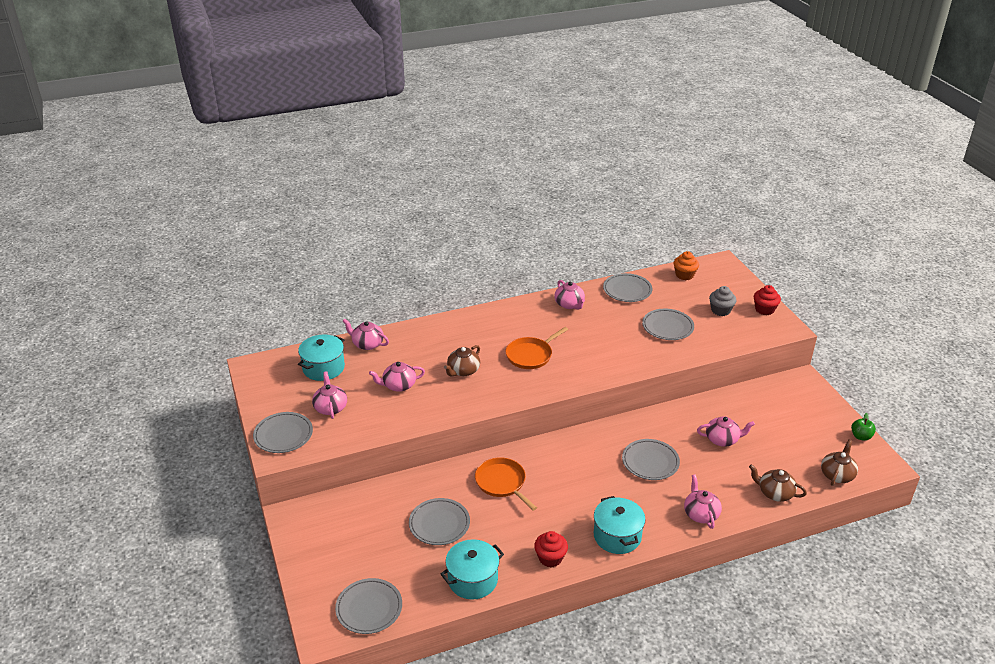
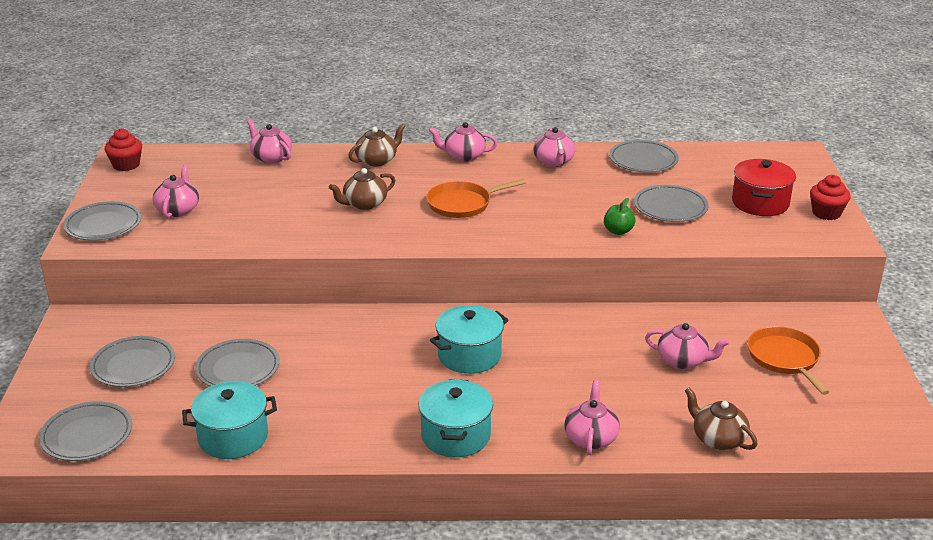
camera: 20 degrees right, 5 degrees down
(323, 368) = (202, 171): turquoise pot -> turquoise pot (469, 355)
(398, 385) = (274, 204): pink teapot -> pink teapot (463, 156)
(502, 483) = (348, 343): orange pan -> orange pan (784, 358)
(550, 558) = (349, 438): red cupcake -> red cupcake (126, 165)
(650, 462) = (561, 363): grey plate -> grey plate (133, 365)
(684, 275) = (736, 157): orange cupcake -> none
(720, 310) = (760, 203): grey cupcake -> red pot
(837, 475) = (830, 439): brown teapot -> brown teapot (377, 160)
(861, 436) = (899, 401): green apple -> green apple (618, 231)

